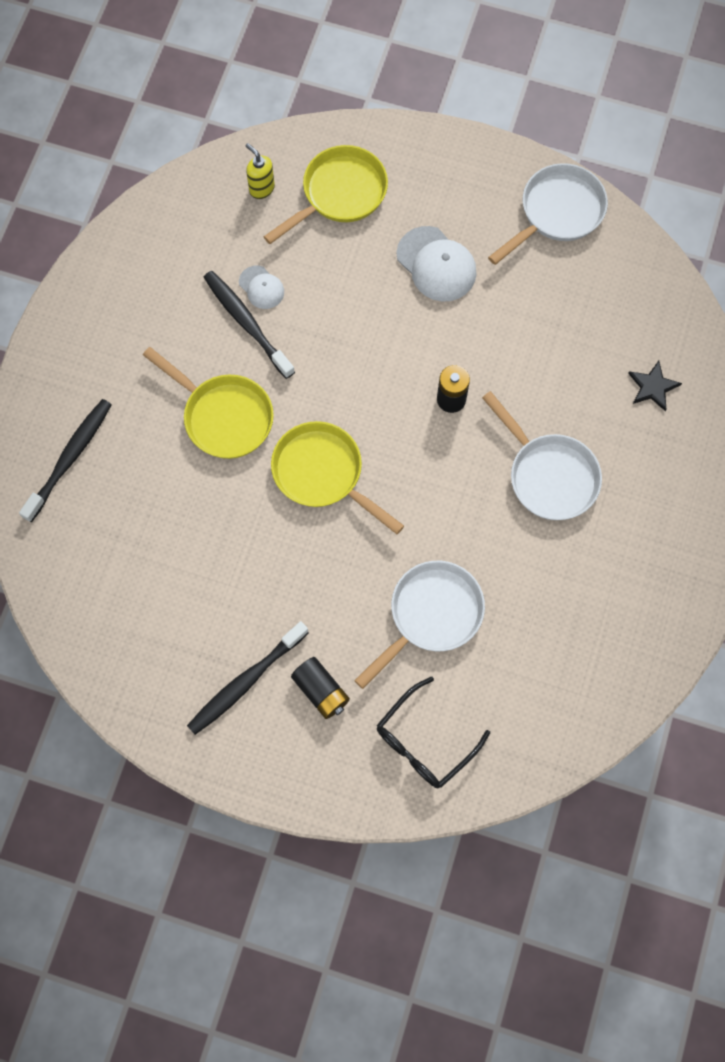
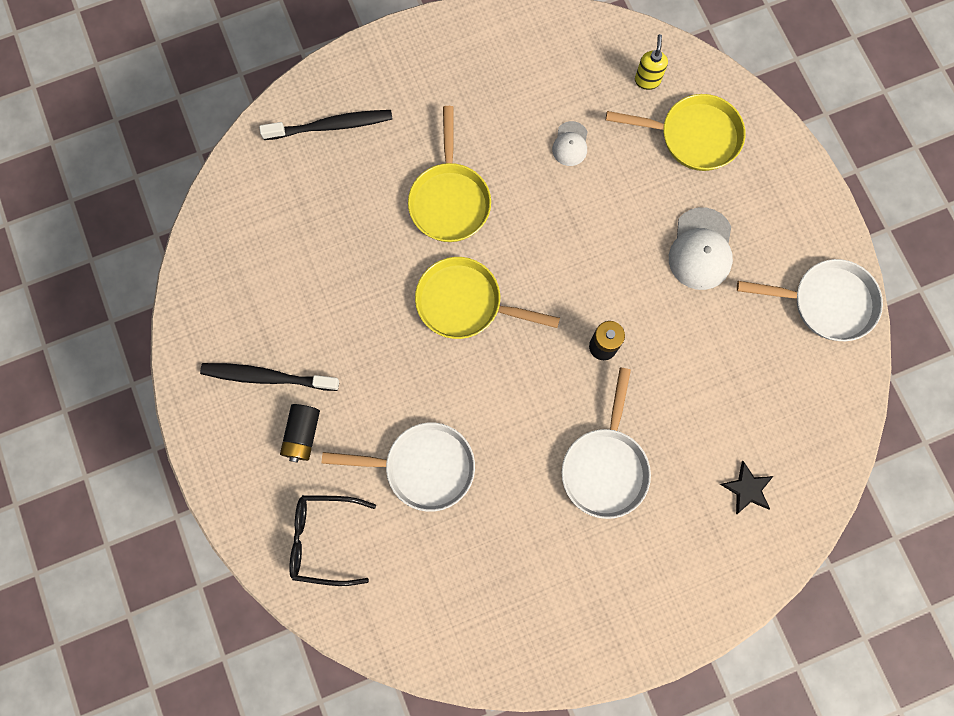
camera: 50 degrees right, 5 degrees up
(247, 323) = (534, 157): black toothbrush -> none
(323, 474) = (465, 303): yellow pan -> yellow pan turned 75 degrees counterclockwise

